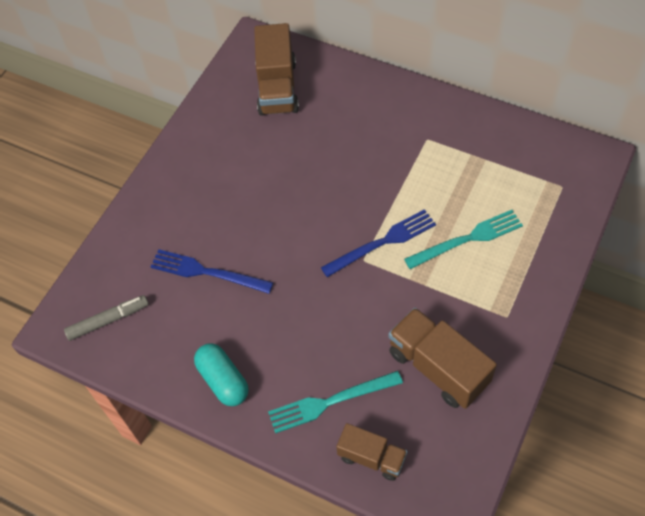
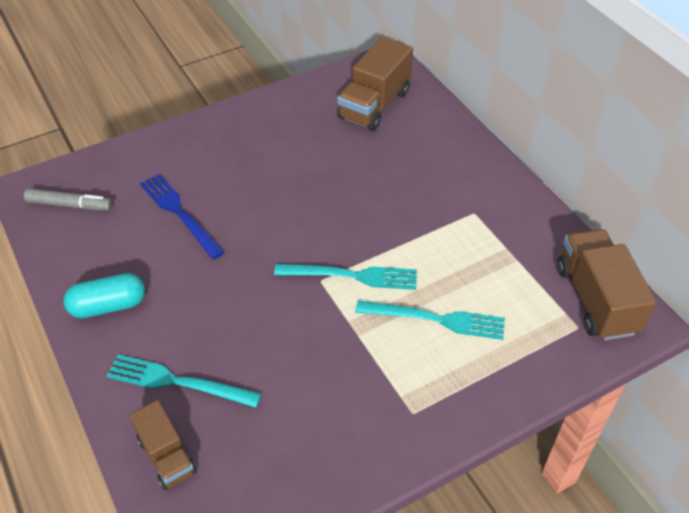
camera: 30 degrees right, 10 degrees down
(223, 380) = (108, 306): turquoise capsule -> turquoise capsule turned 75 degrees clockwise
(382, 243) = (351, 276): blue fork -> turquoise fork
(438, 367) = (302, 416): brown truck -> brown truck (596, 299)

